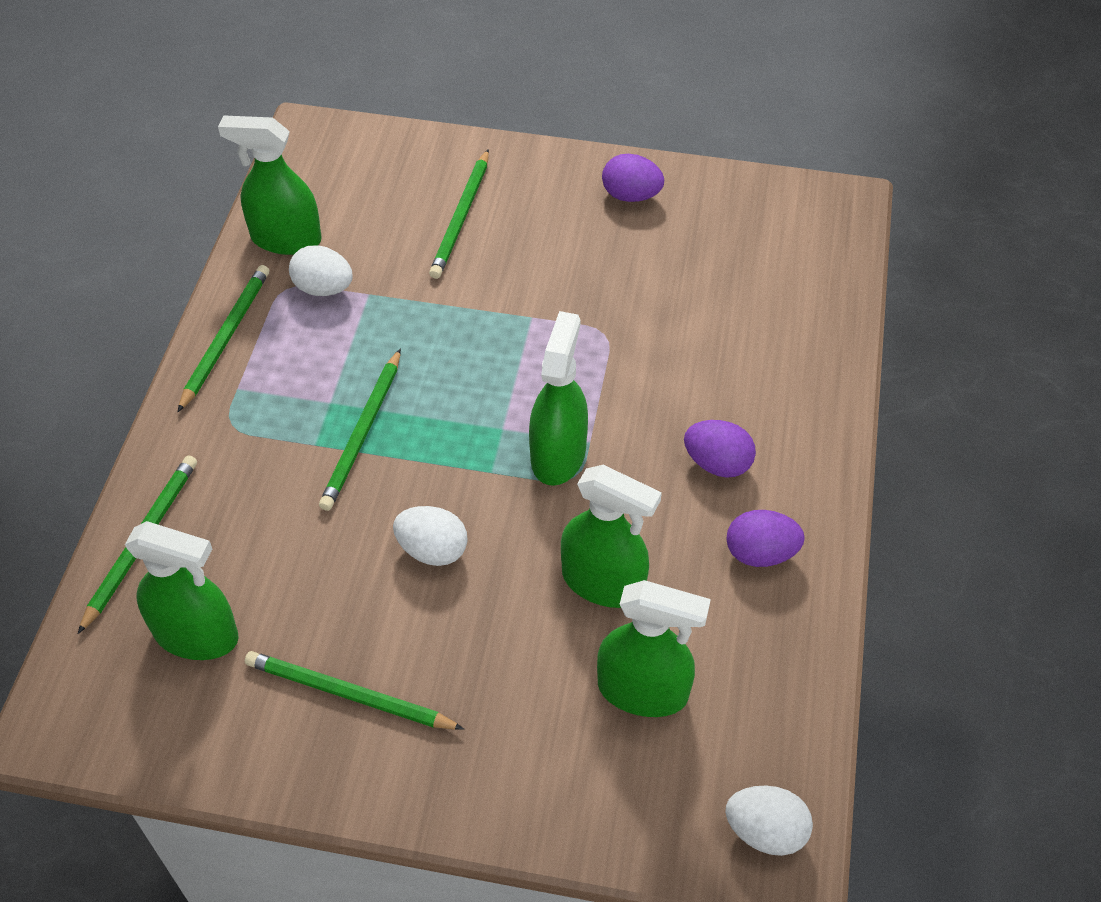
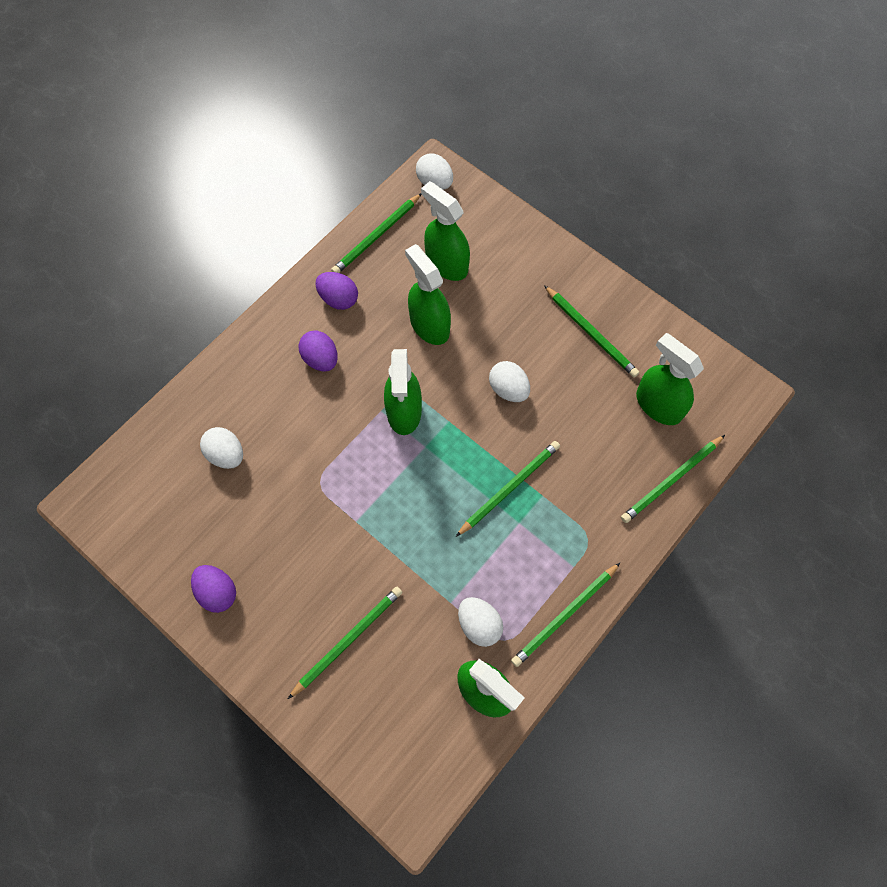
camera: 150 degrees left, 15 degrees up
(558, 454) = (404, 411): green spray bottle -> green spray bottle turned 45 degrees counterclockwise
(737, 310) = (226, 454): none -> white egg
(783, 678) = (376, 236): none -> green pencil

